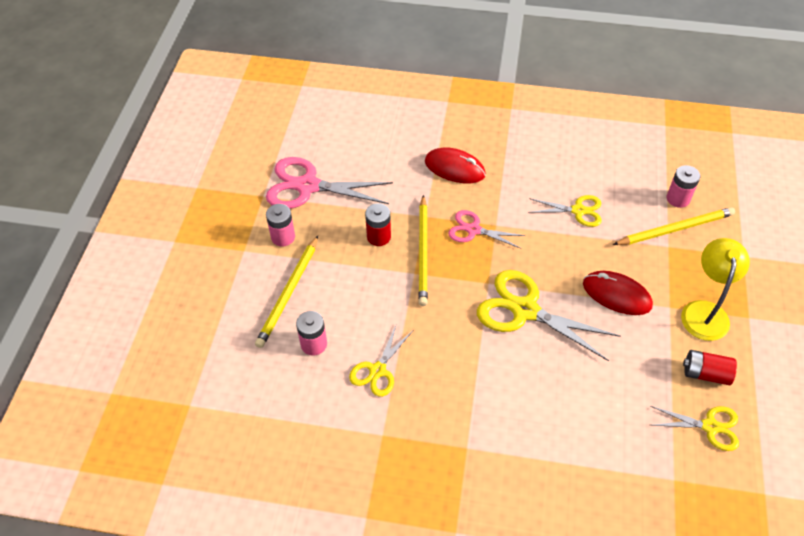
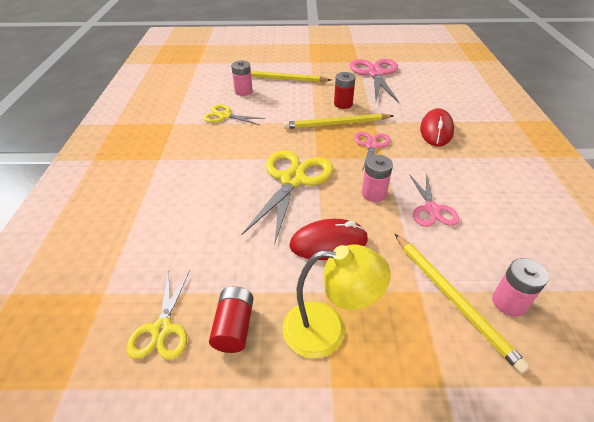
camera: 80 degrees right, 10 degrees down
(283, 237) = (326, 71): pink battery -> pink battery (374, 194)
(578, 211) = (431, 209): yellow scissors -> pink scissors
(616, 295) = (328, 243): red mouse -> red mouse turned 60 degrees clockwise

